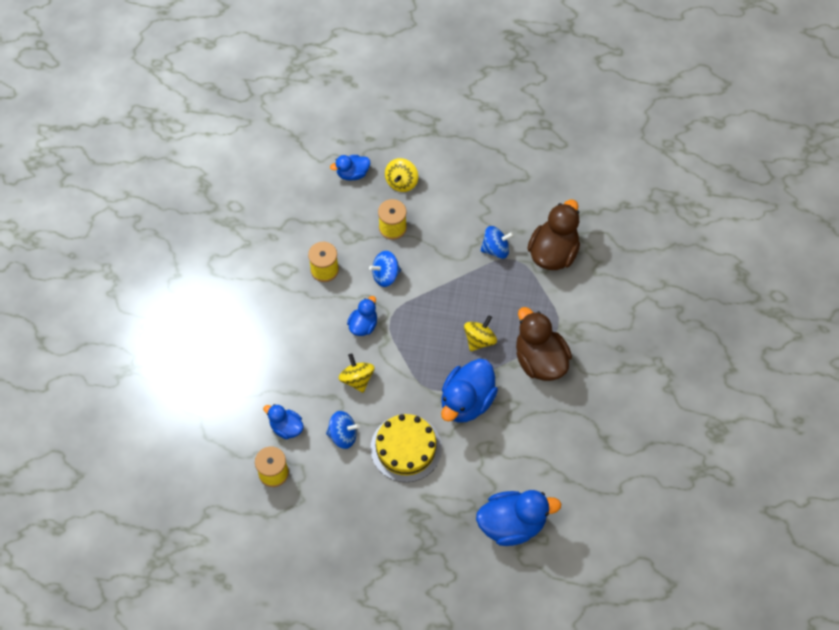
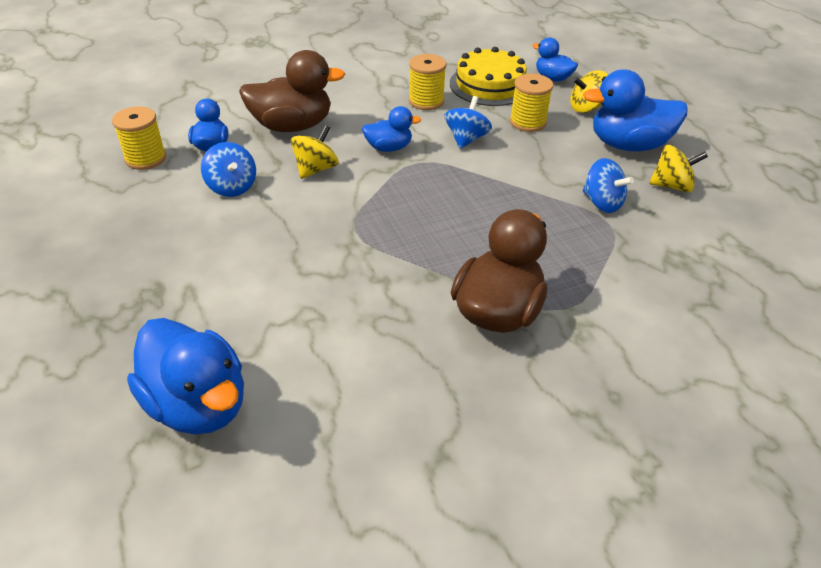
camera: 55 degrees right, 20 degrees down
(385, 275) = (466, 139): blue spinning top -> blue spinning top turned 75 degrees clockwise
(406, 448) = (252, 242): yellow cake -> yellow cake (489, 85)
(467, 401) = (366, 267): blue duck -> blue duck (628, 145)
(479, 339) = (466, 241): yellow spinning top -> yellow spinning top (672, 186)
(553, 252) = (665, 253): brown duck -> brown duck (292, 126)

